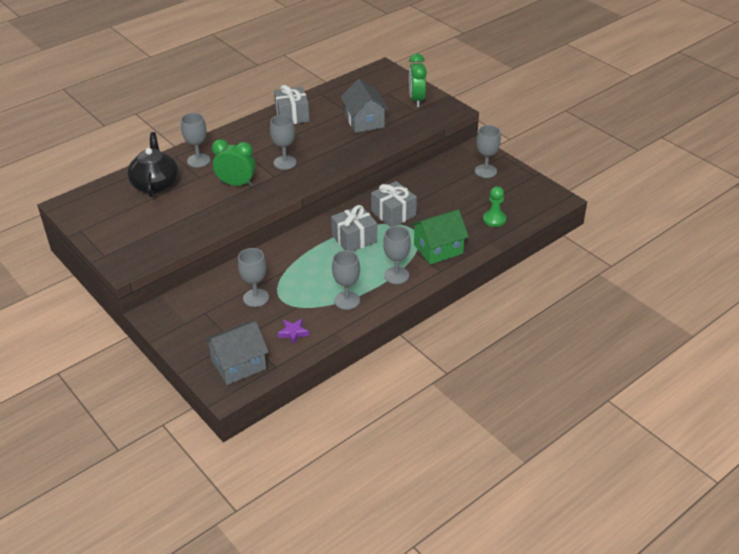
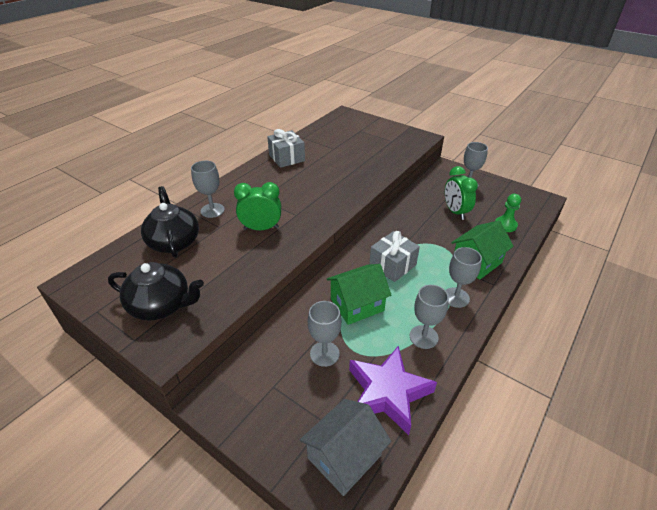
camera: 15 degrees left, 0 degrees up
(131, 234) = (161, 305): none -> black teapot
(285, 162) = (300, 200): grey goblet -> none
(293, 333) = (388, 393): purple star -> purple star, size x2.37
(302, 266) = (357, 305): none -> green house
(364, 121) = (354, 154): grey house -> none
(393, 214) = (414, 234): grey gift -> none
(416, 100) = (387, 133): green clock -> green clock (455, 212)

